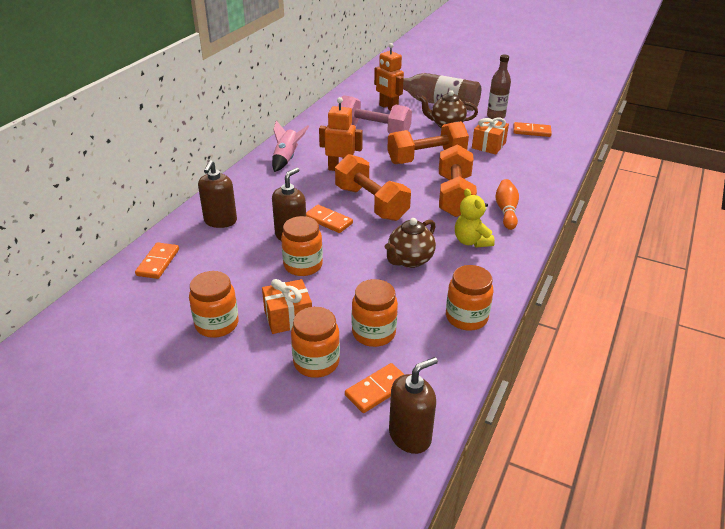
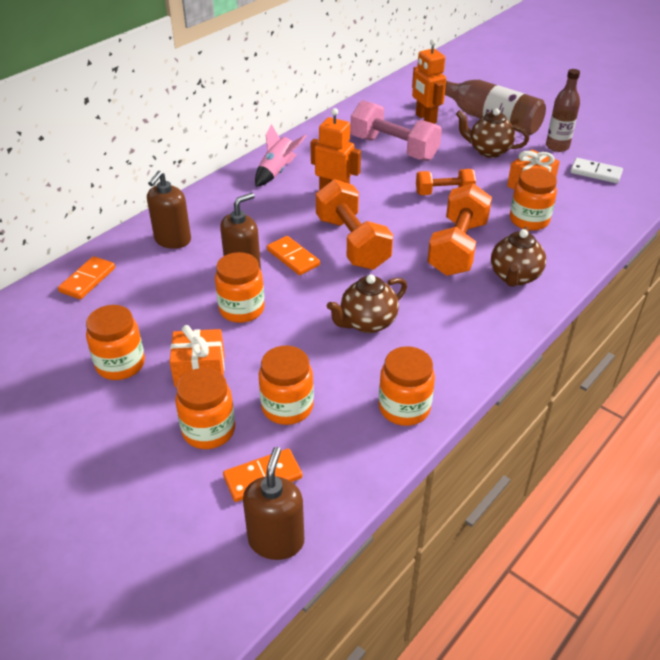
camera: 15 degrees right, 5 degrees up
(410, 436) = (276, 540): brown soap dispenser -> brown soap dispenser turned 60 degrees counterclockwise
(426, 158) = (444, 193): orange dumbbell -> orange dumbbell, size x0.60
(471, 241) = (452, 311): yellow teddy bear -> none
(499, 170) = (529, 220): none -> orange jar
(506, 211) = (514, 277): orange bowling pin -> brown teapot
(531, 131) = (595, 173): orange domino -> white domino

